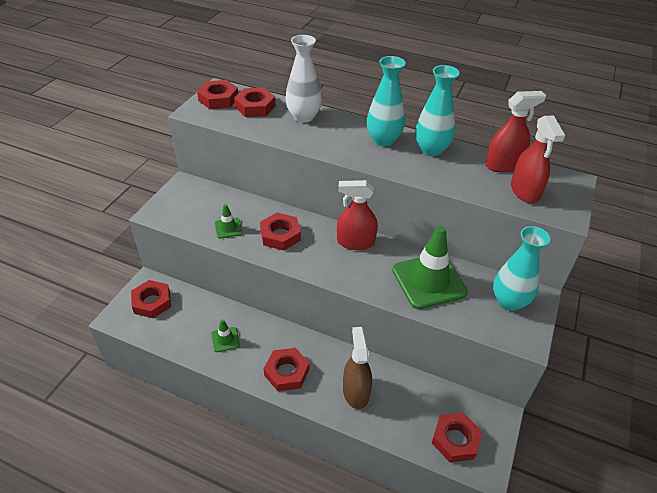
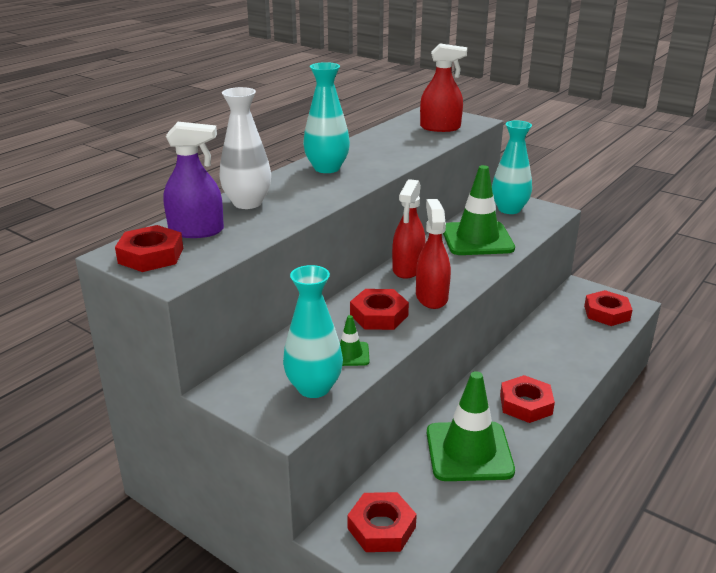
camera: 75 degrees left, 15 degrees down
(225, 339) = (469, 451): green traffic cone -> green traffic cone, size x2.20
(255, 106) = (196, 231): red nut -> purple spray bottle
(356, 391) = (553, 359): brown spray bottle -> none
(431, 150) = (357, 151): turquoise vase -> turquoise vase (314, 387)
(503, 165) = (397, 128): red spray bottle -> red spray bottle (431, 297)

